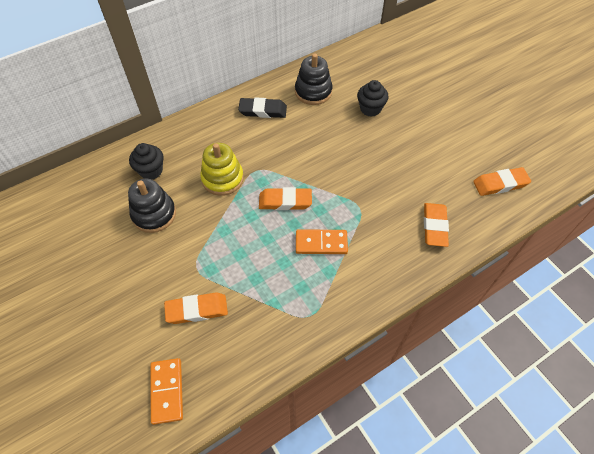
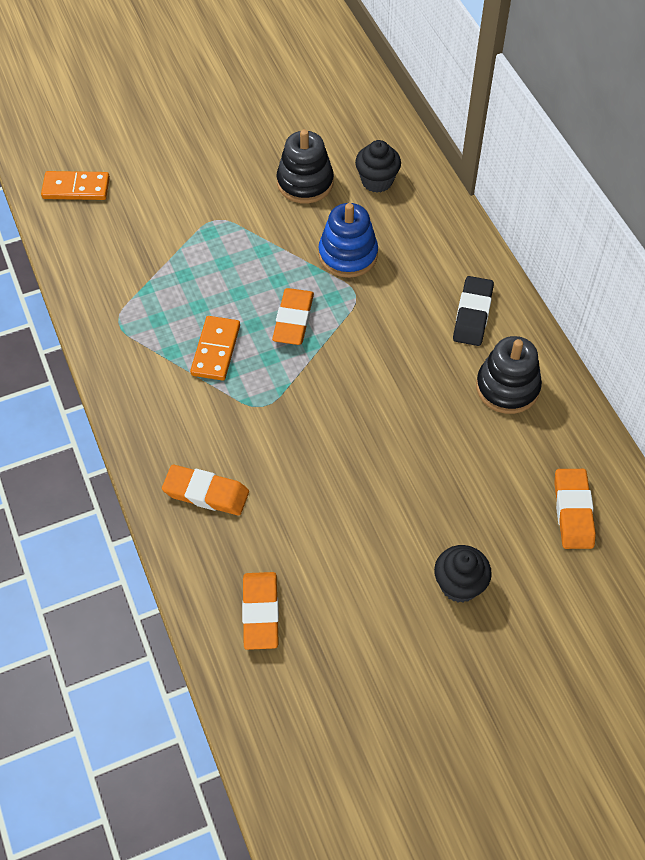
camera: 100 degrees right, 0 degrees up
(197, 310) = (160, 217): orange eraser -> orange eraser (573, 511)
(222, 178) = (348, 255): yellow stacking toy -> blue stacking toy
(370, 109) = (456, 462): black cupcake -> black cupcake (459, 585)

